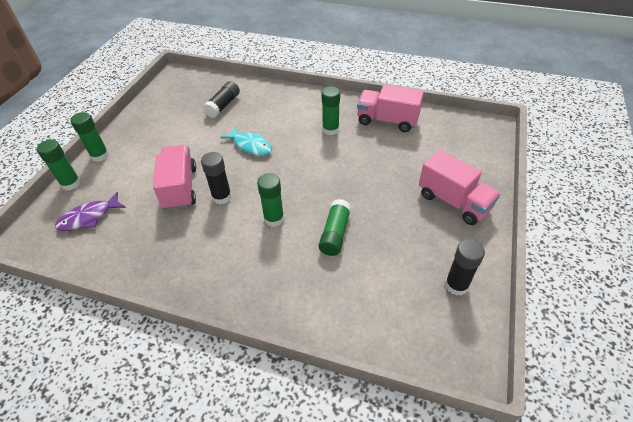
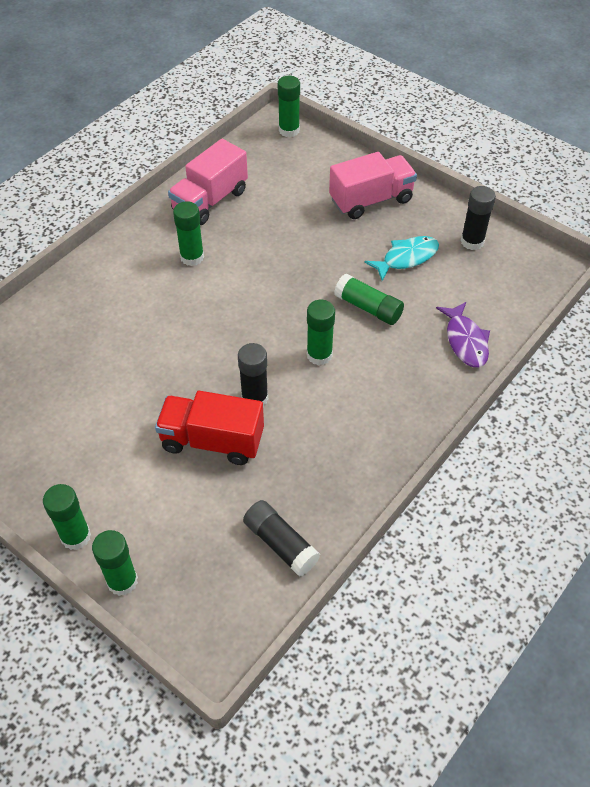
camera: 70 degrees left, 5 degrees up
(89, 217) = (213, 559): purple fish -> purple fish (465, 341)
(180, 188) = (212, 441): pink truck -> red truck
(223, 105) = (56, 357): black glue stick -> black glue stick (281, 544)
(251, 145) = (171, 346): turquoise fish -> turquoise fish (406, 258)
(490, 134) = (289, 130): none -> green glue stick

